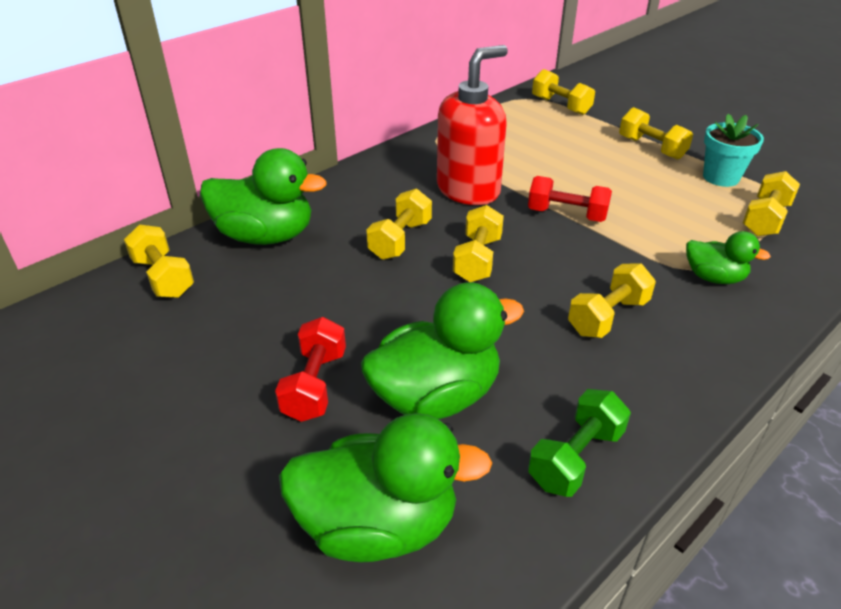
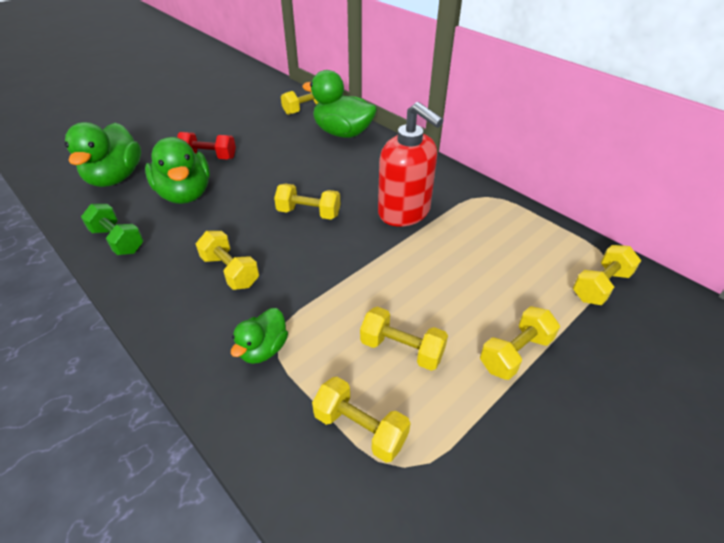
camera: 90 degrees right, 5 degrees up
(265, 236) = (342, 133): green duck -> green duck turned 105 degrees clockwise
(400, 240) = (335, 180): yellow dumbbell -> yellow dumbbell (402, 349)
(566, 215) = (368, 265): red dumbbell -> none
(721, 177) = (454, 409): turquoise flower pot -> none

